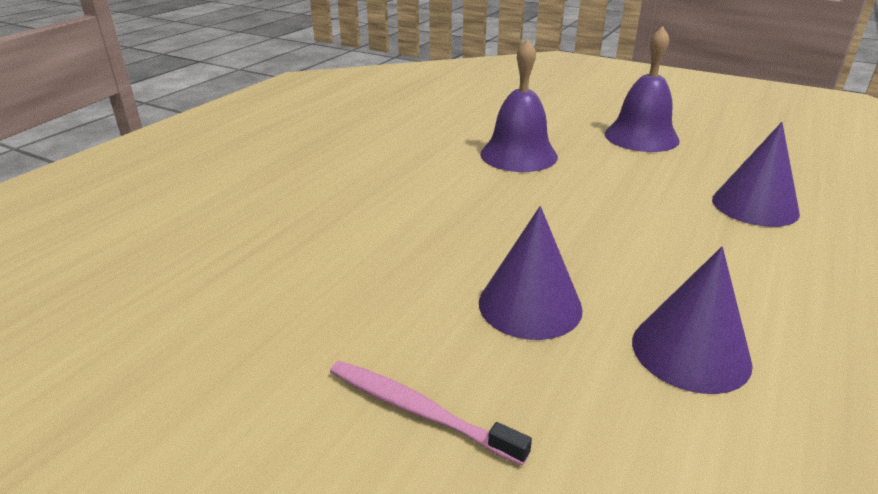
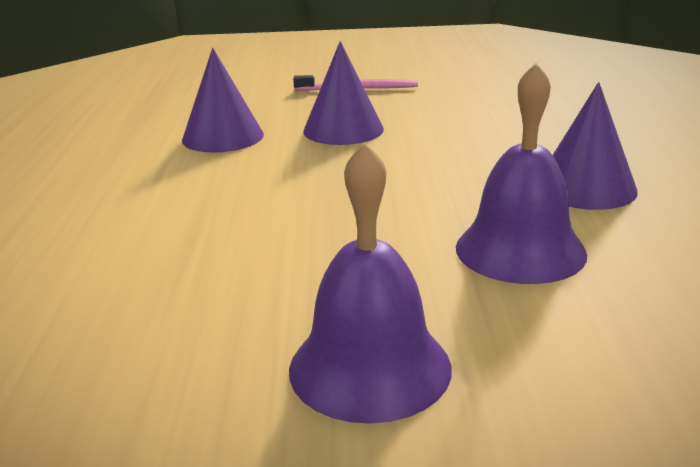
camera: 150 degrees right, 5 degrees down
(754, 206) = (156, 266): purple cone -> purple cone (585, 188)

